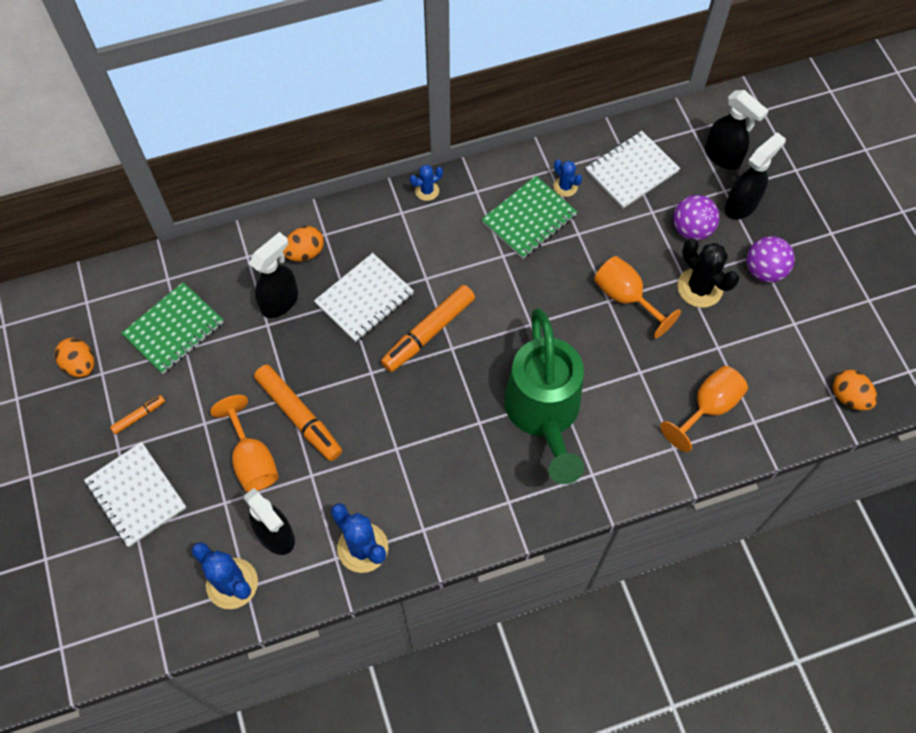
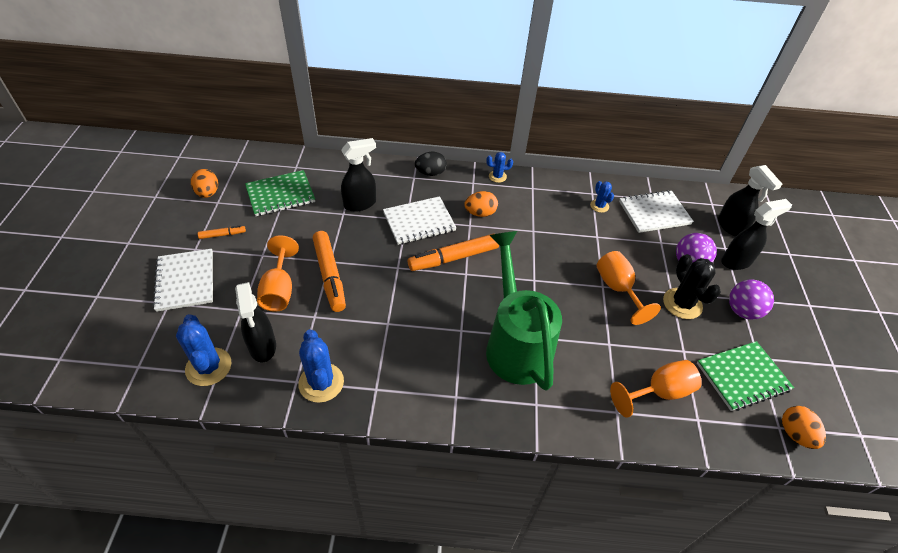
camera: 20 degrees right, 15 degrees down
(305, 253) = (394, 183): orange egg -> orange egg (480, 213)
(342, 219) = (430, 173): none -> black egg
(529, 219) = (563, 215): green notebook -> green notebook (742, 376)
(544, 414) = (516, 344): green watering can -> green watering can turned 150 degrees clockwise

